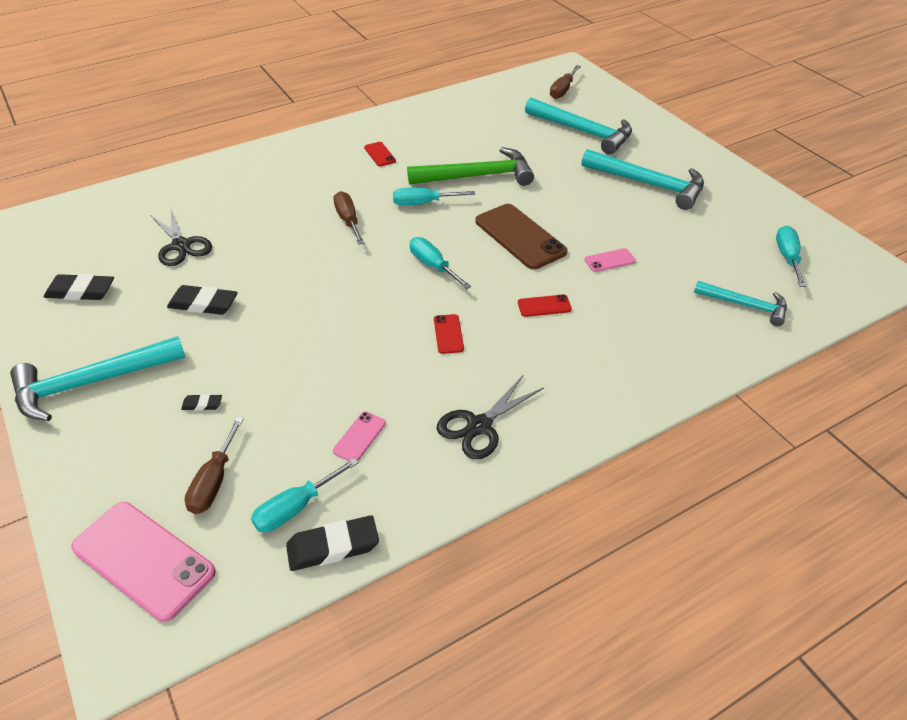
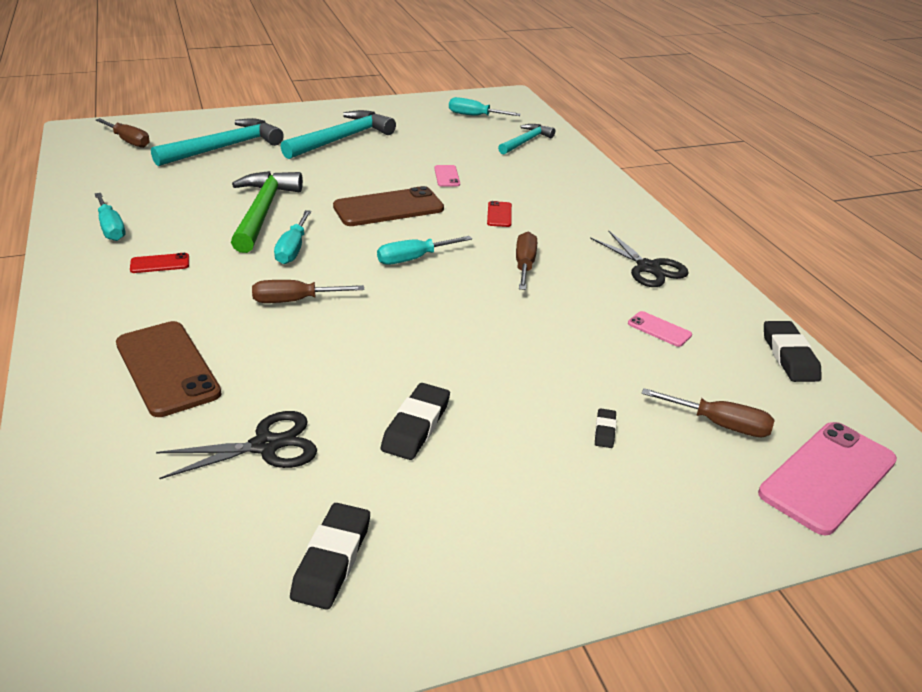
camera: 80 degrees left, 10 degrees down
(91, 383) = (551, 534): turquoise hammer -> none
(256, 190) = (167, 368): none -> brown phone
(295, 508) = (748, 373): turquoise screwdriver -> turquoise screwdriver (111, 228)
(448, 334) = (524, 265): red phone -> brown screwdriver

